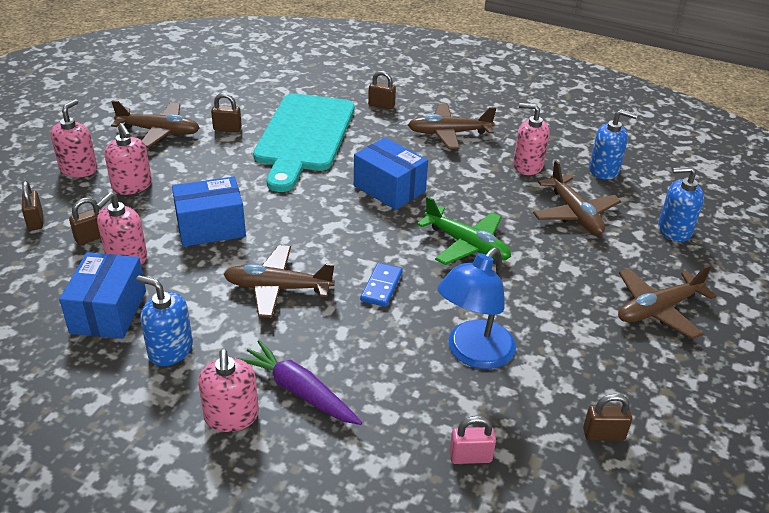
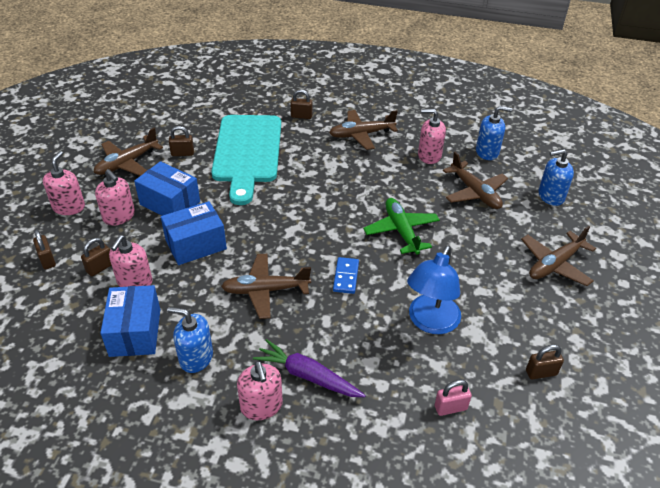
camera: 10 degrees left, 5 degrees up
(159, 132) = (127, 163): brown plane -> brown plane turned 135 degrees clockwise
(389, 188) = (328, 190): blue box -> blue box (170, 203)
(467, 245) = (401, 231): green plane -> green plane turned 135 degrees counterclockwise

